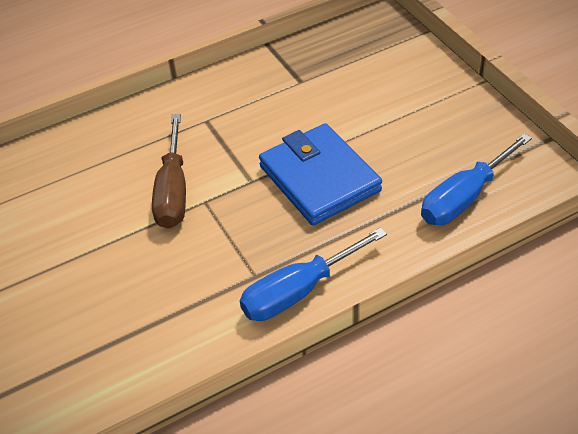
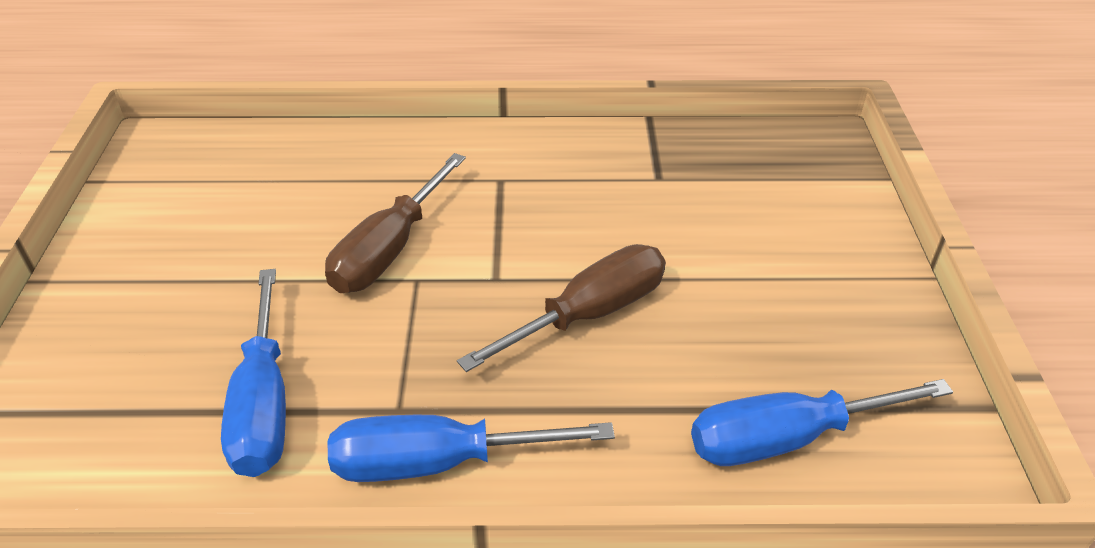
camera: 25 degrees right, 5 degrees down
(175, 308) = (264, 403): none -> blue screwdriver
(319, 178) = (588, 314): blue wallet -> brown screwdriver

